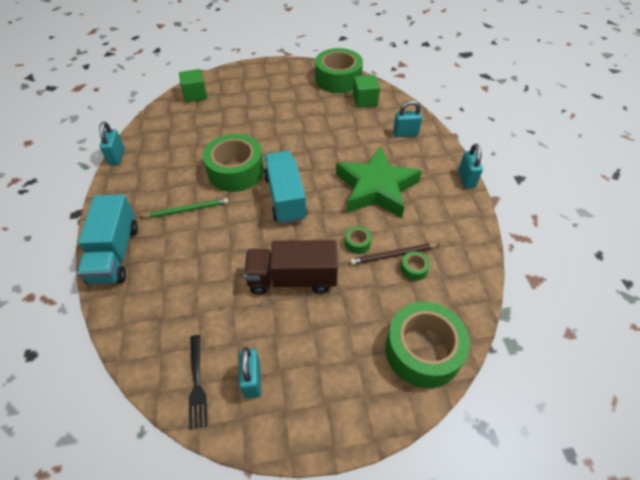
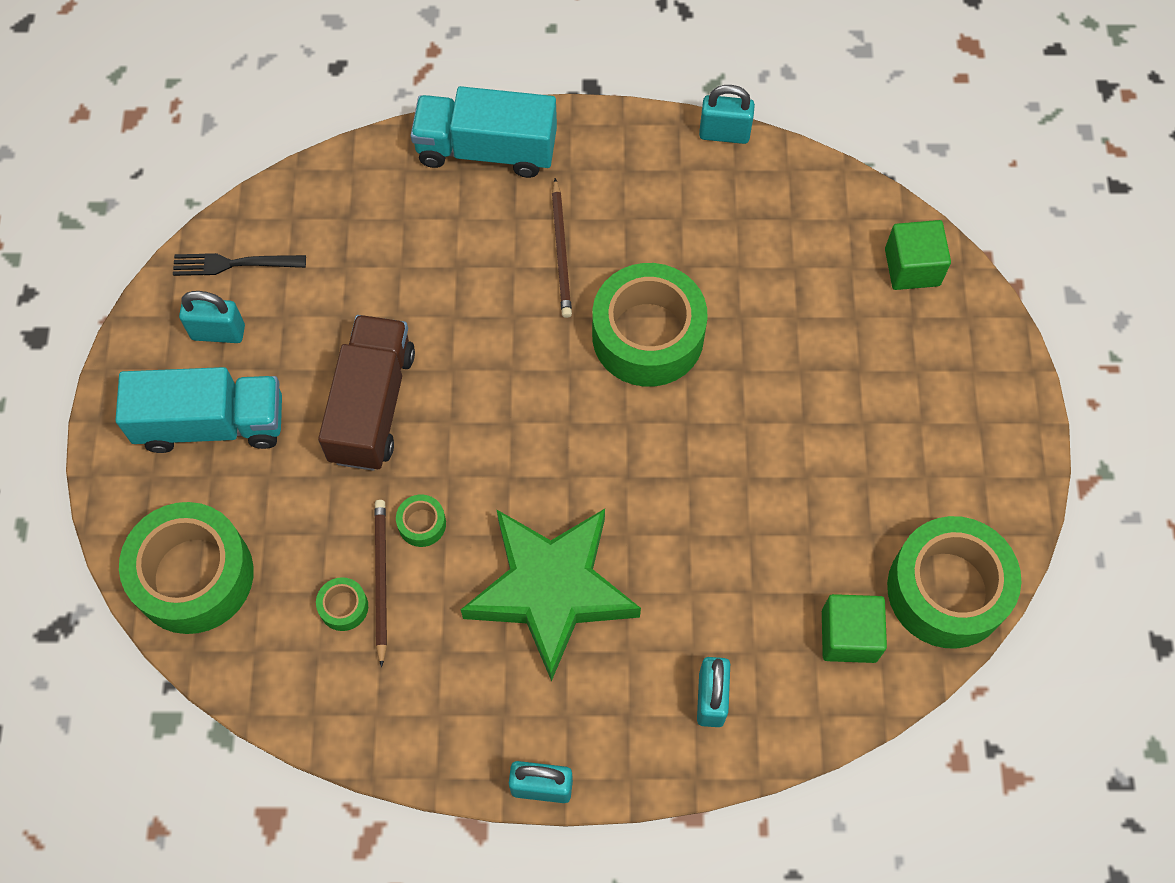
camera: 100 degrees right, 15 degrees up
(187, 210) = (561, 251): green pencil -> brown pencil
(285, 197) = (559, 417): turquoise truck -> turquoise truck (212, 423)

